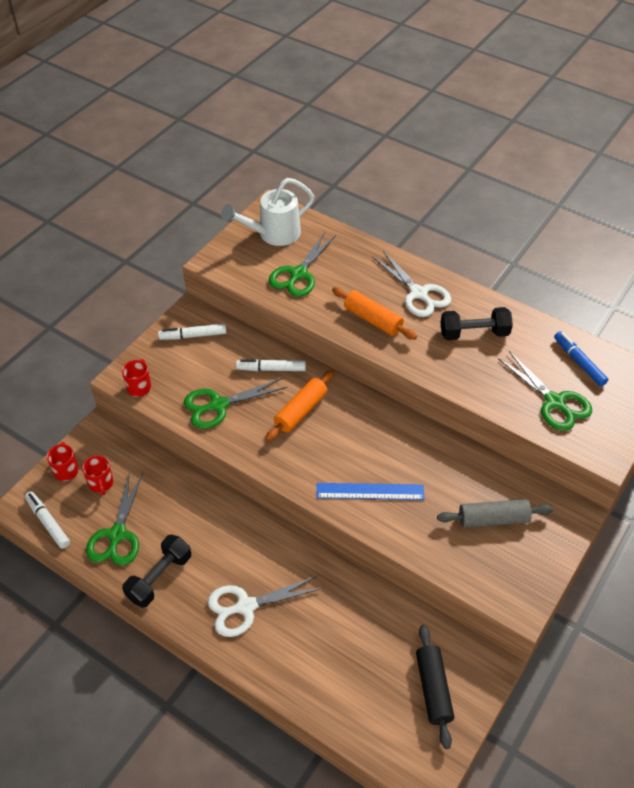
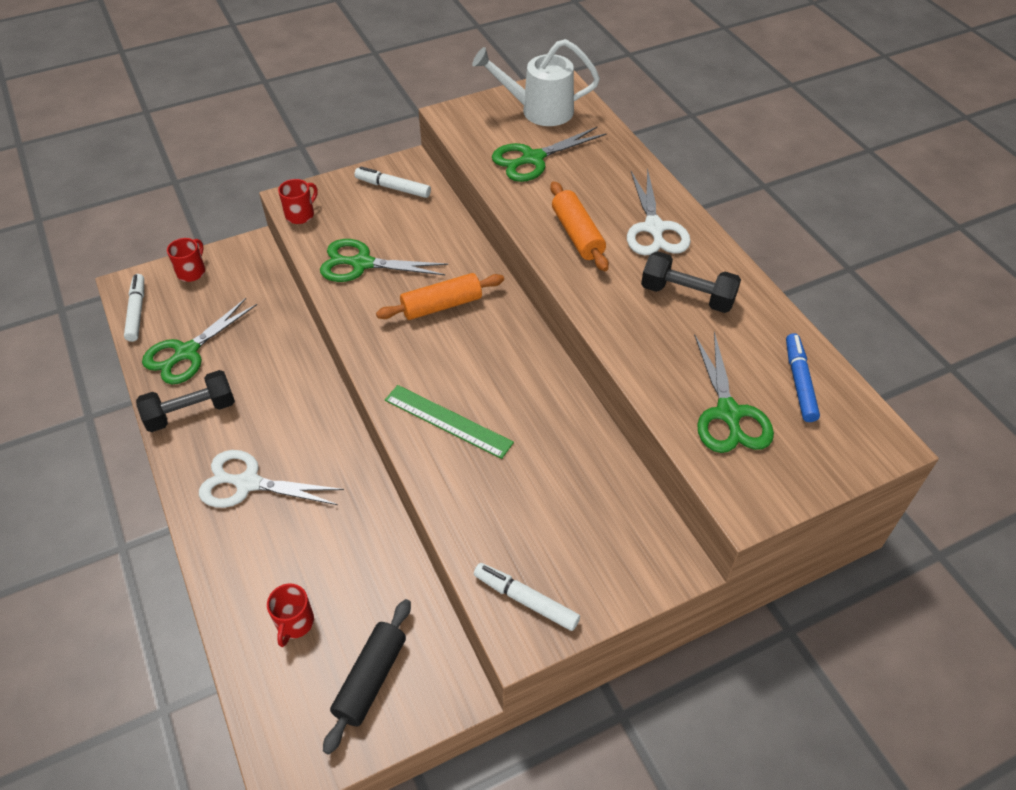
camera: 30 degrees right, 0 degrees up
(101, 483) = (212, 298): red mug -> red mug (294, 623)
(271, 369) = (445, 251): white marker -> white marker (525, 600)
(370, 491) = (448, 421): blue ruler -> green ruler
(493, 519) = (566, 519): grey rolling pin -> none

